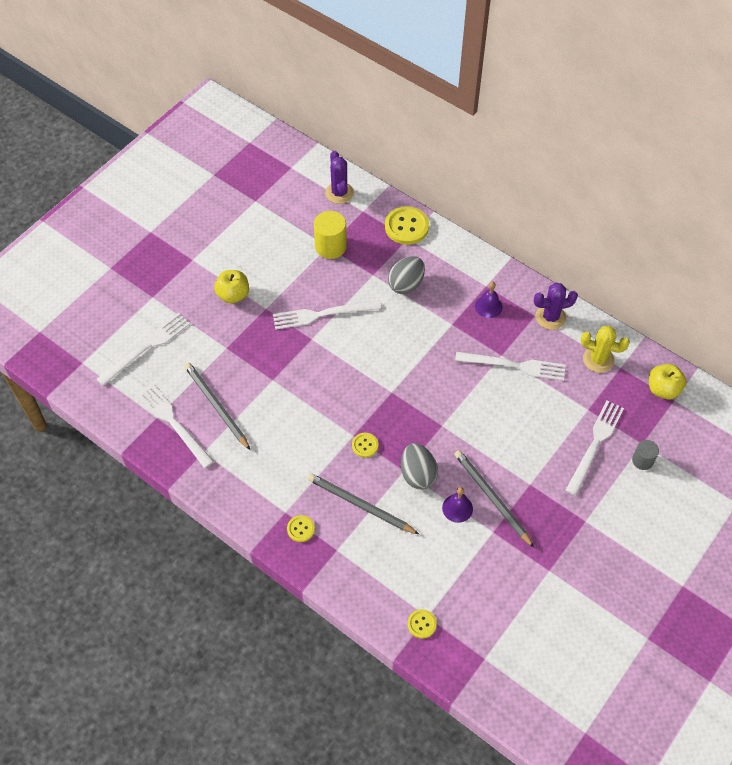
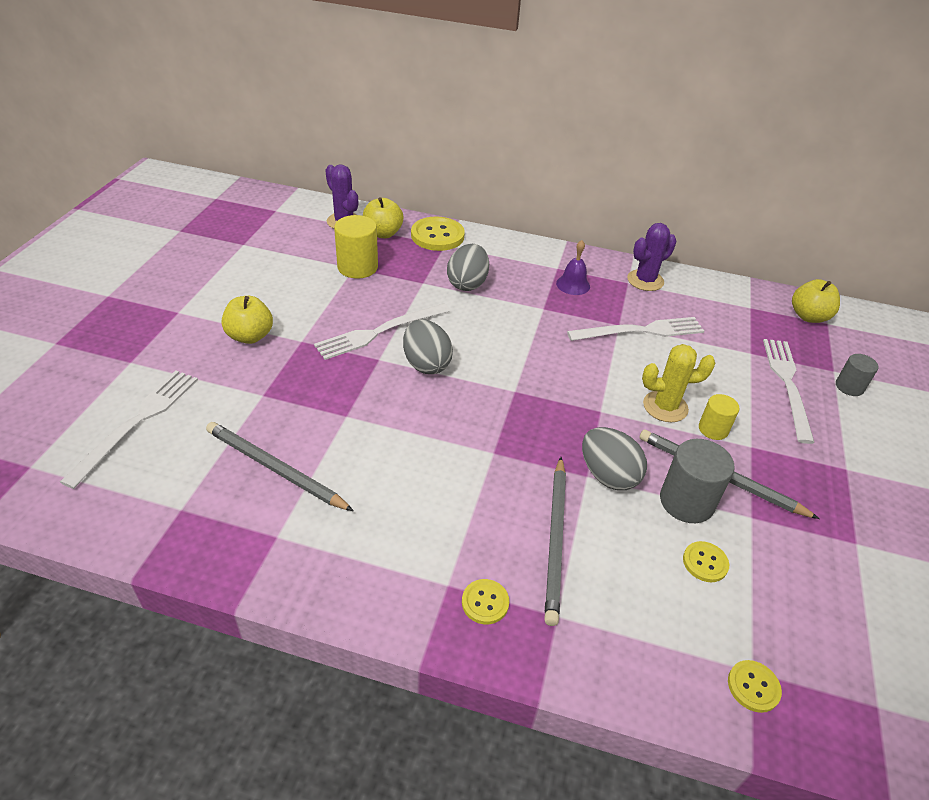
camera: 25 degrees left, 15 degrees down
(173, 423) = (212, 509): white fork -> none
(342, 352) = (426, 364): none -> grey egg
(361, 505) = (555, 539): grey pencil -> grey pencil turned 90 degrees counterclockwise
(364, 214) = (383, 233): none -> yellow apple
(365, 445) = (516, 460): yellow button -> yellow button (705, 562)
(457, 508) = (686, 502): purple bell -> grey cylinder
(512, 463) = (713, 429): none -> yellow cylinder
(598, 359) = (723, 306): yellow cactus -> yellow cactus (665, 407)

